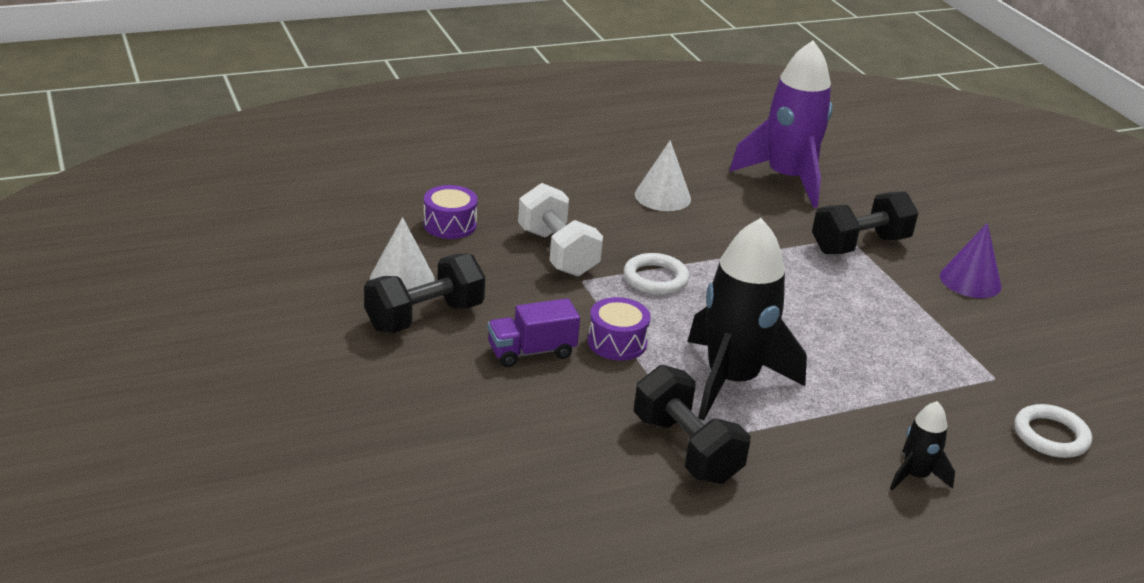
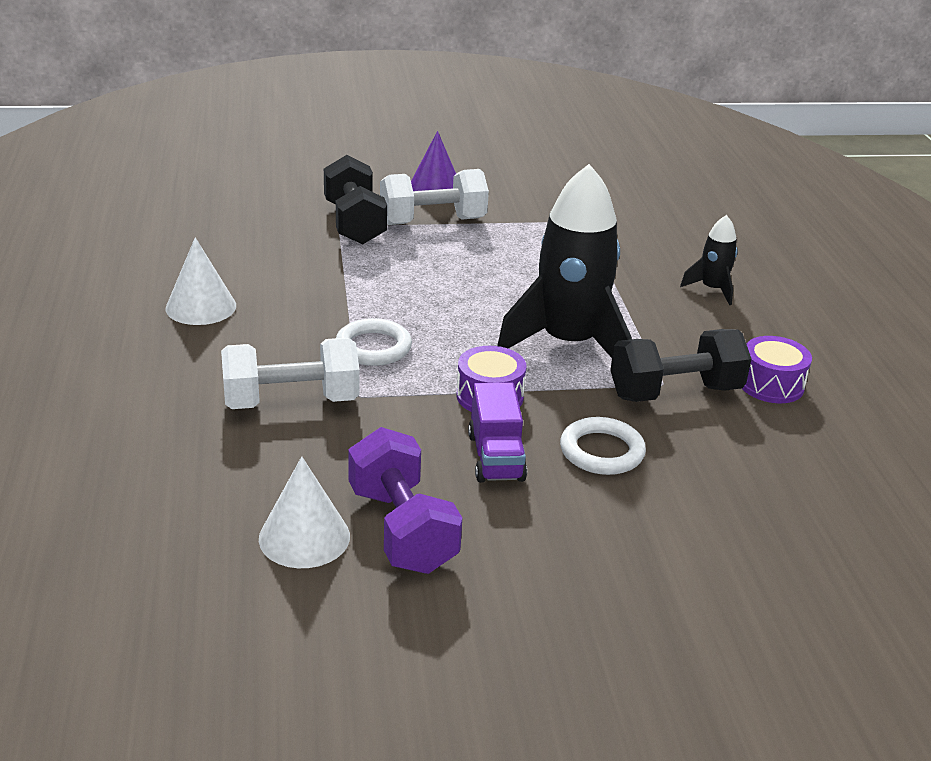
camera: 75 degrees left, 0 degrees up
(424, 317) = (402, 529): black dumbbell -> purple dumbbell
(450, 225) = (183, 475): purple drum -> purple drum (771, 384)
(787, 179) = (206, 228): purple rocket -> none
(904, 285) = (432, 221): none -> white dumbbell
(1051, 436) = (661, 221): white ring -> white ring (601, 451)

